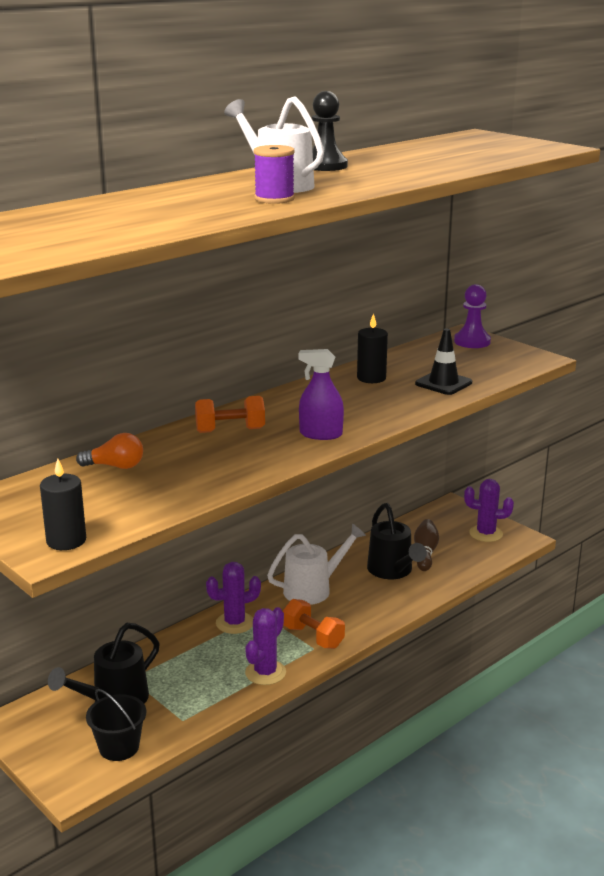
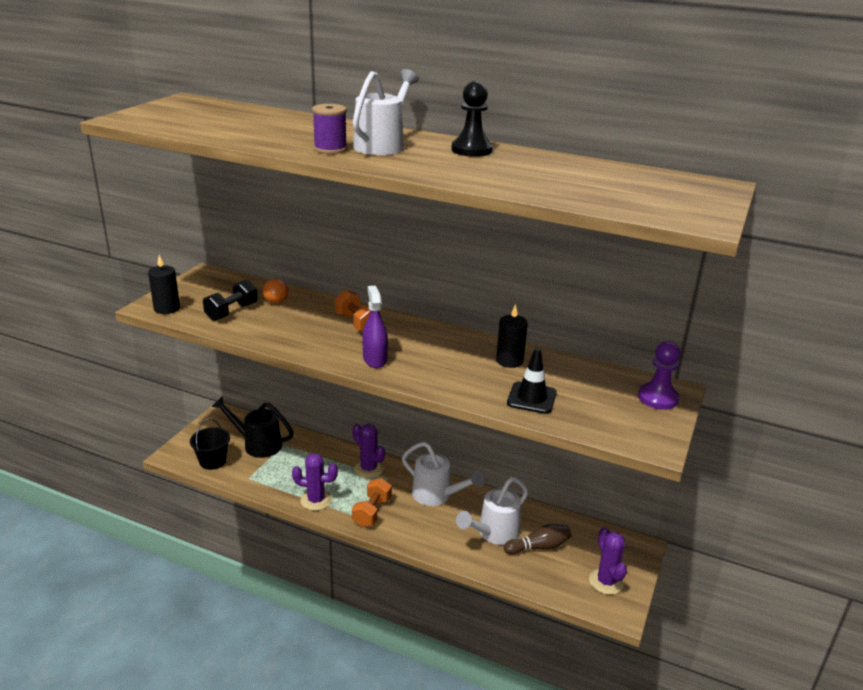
camera: 65 degrees right, 5 degrees up
(125, 497) = (232, 312): none -> black dumbbell
(392, 571) = (494, 533): black watering can -> white watering can

